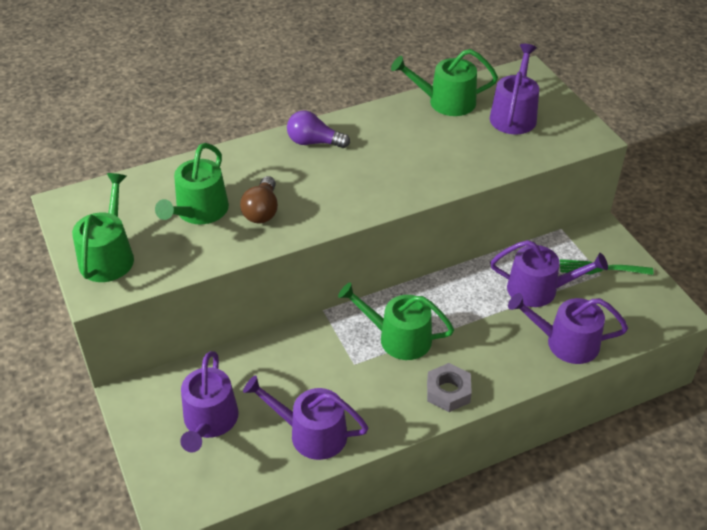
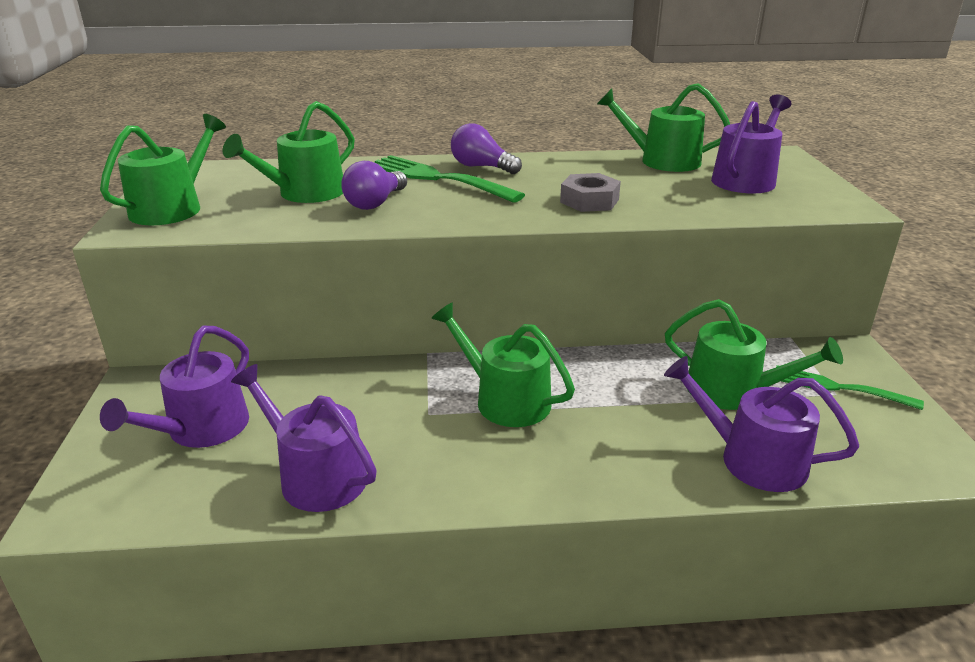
camera: 20 degrees right, 15 degrees down
(262, 211) = (375, 203): brown light bulb -> purple light bulb
(290, 166) = (439, 178): none -> green fork
(448, 392) = (540, 475): grey nut -> grey nut (589, 201)
(538, 289) = (733, 391): purple watering can -> green watering can

